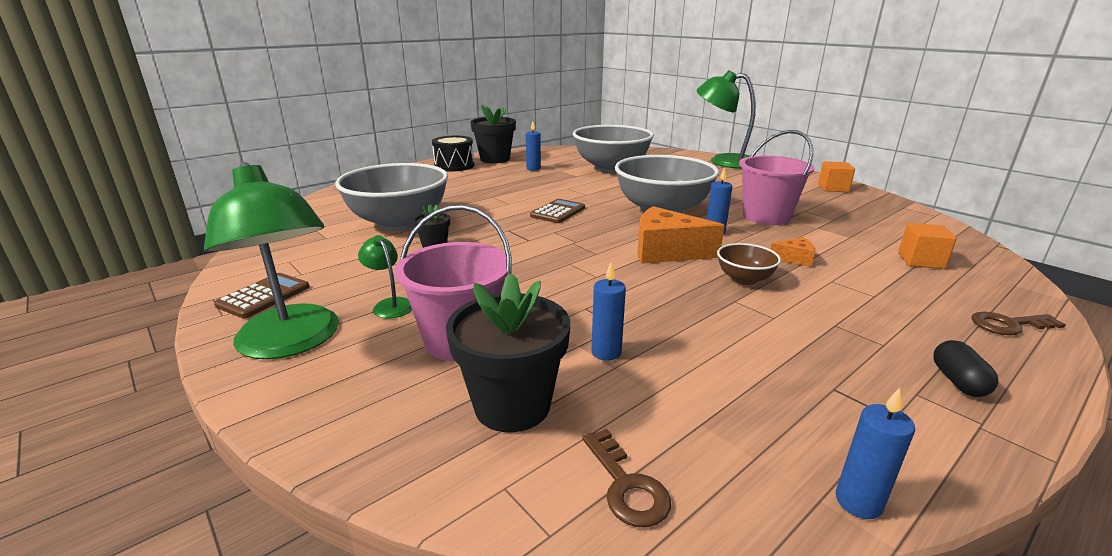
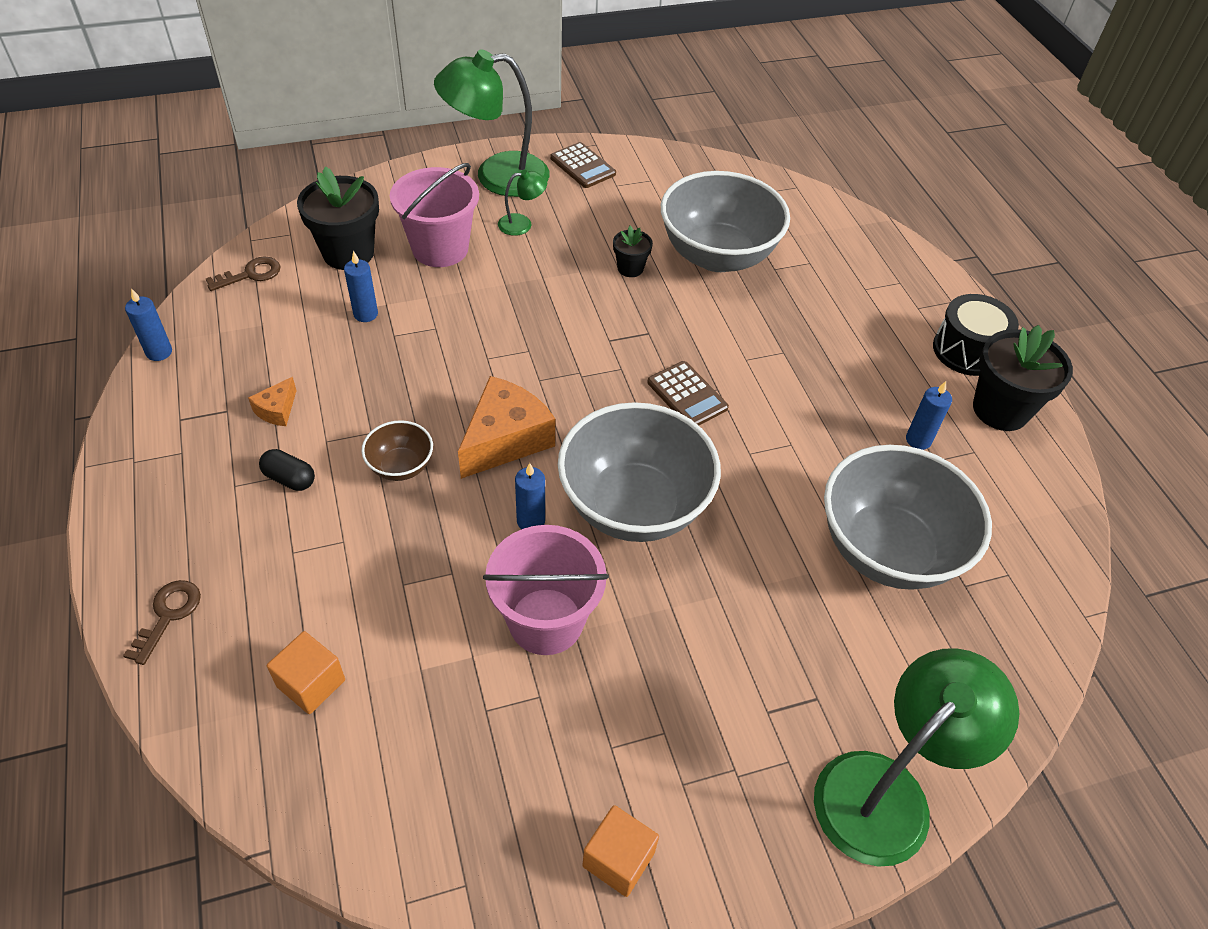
camera: 110 degrees right, 25 degrees up
(627, 486) = (250, 274): brown key -> brown key turned 150 degrees clockwise
(794, 259) = (409, 547): orange cheese -> orange cheese (277, 410)
(958, 381) = (165, 490): black capsule -> black capsule (289, 479)

